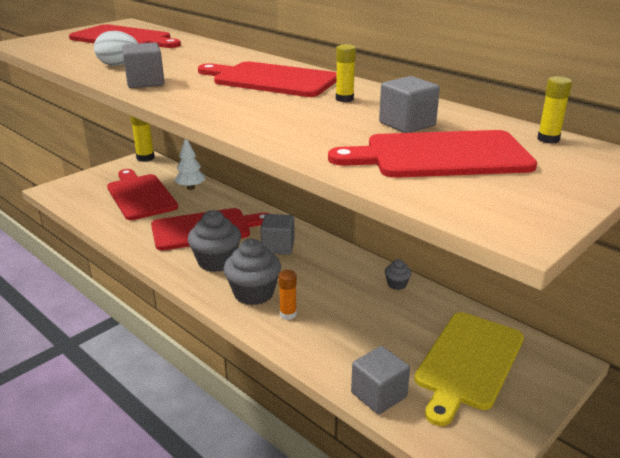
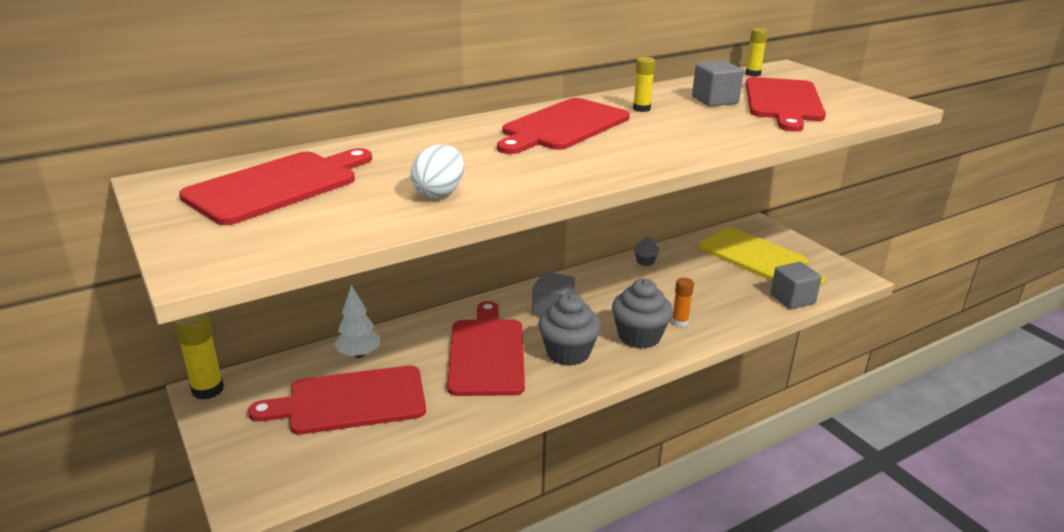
camera: 75 degrees left, 0 degrees up
(145, 82) = (536, 181): grey cube -> none

